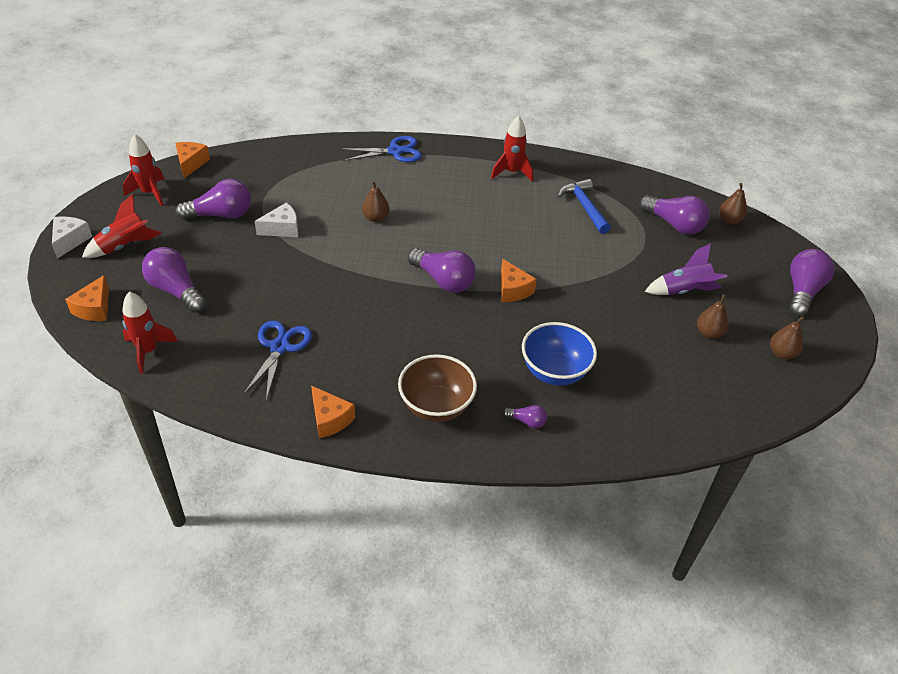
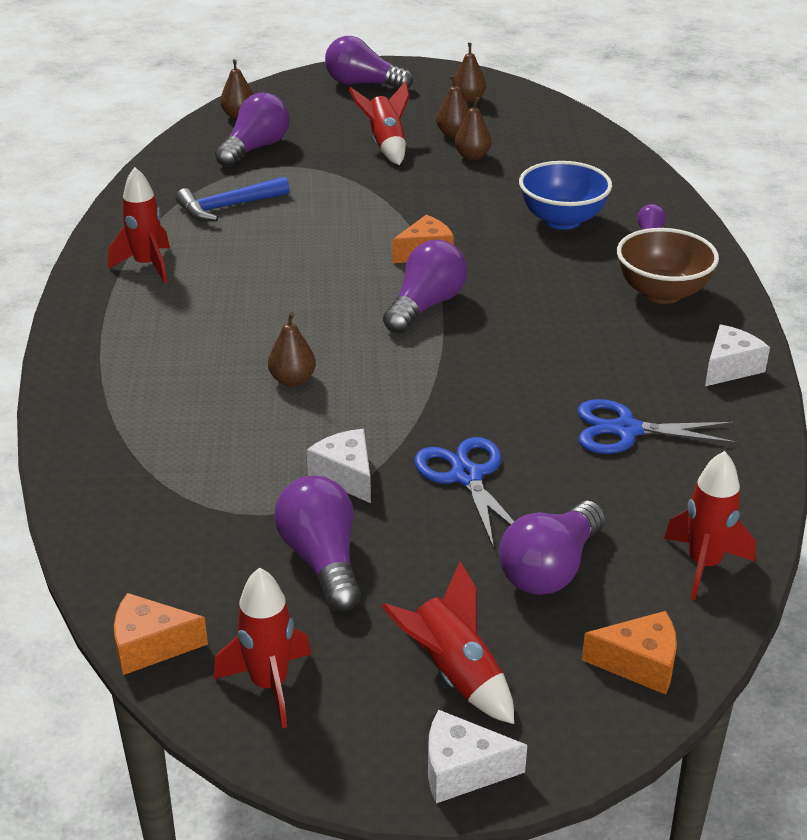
camera: 95 degrees left, 10 degrees down
(330, 419) = (730, 367): orange cheese -> white cheese
(395, 151) = (91, 381): blue scissors -> blue scissors (466, 476)
(666, 338) = (472, 156): none -> brown pear
(684, 291) = (386, 145): purple rocket -> red rocket

